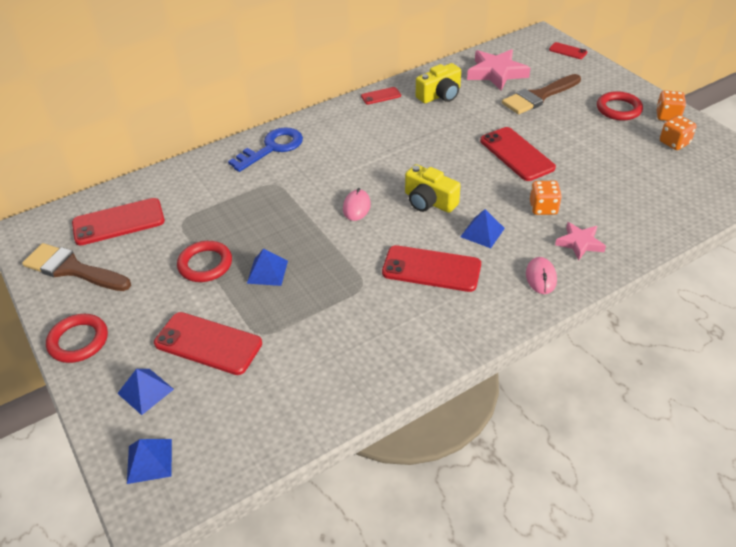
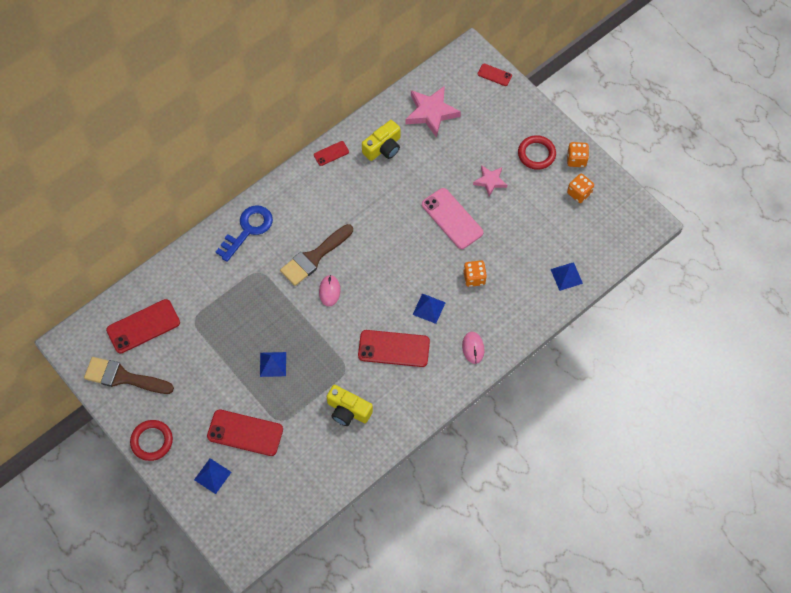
camera: 10 degrees left, 20 degrees up
(149, 461) = (231, 525): blue pyramid -> blue pyramid (566, 276)
(205, 264) = (224, 362): red ring -> none
(429, 201) = (385, 279): yellow camera -> yellow camera (348, 411)
(516, 154) = (452, 218): red phone -> pink phone
(539, 96) = (469, 142): brown brush -> brown brush (314, 257)
(579, 243) = (501, 312): pink star -> pink star (490, 181)

